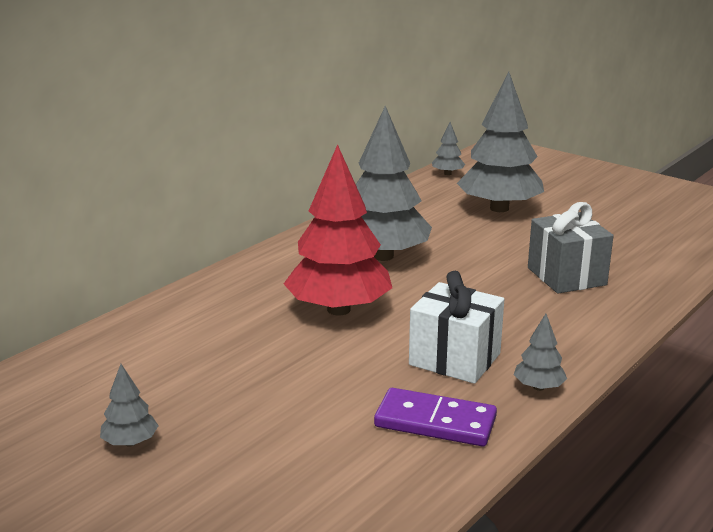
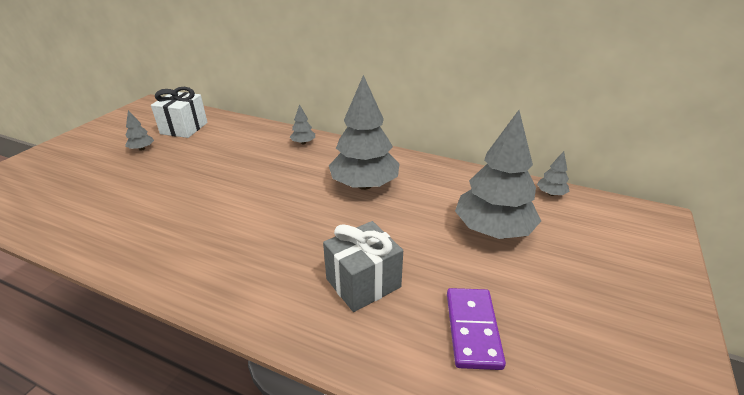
camera: 75 degrees right, 10 degrees up
(338, 309) = (279, 180): red tree -> none
(435, 422) = (135, 235): purple domino -> purple domino (473, 329)
(455, 359) = (213, 234): white gift -> white gift (184, 128)
(538, 387) = (170, 278): grey tree -> grey tree (303, 143)

